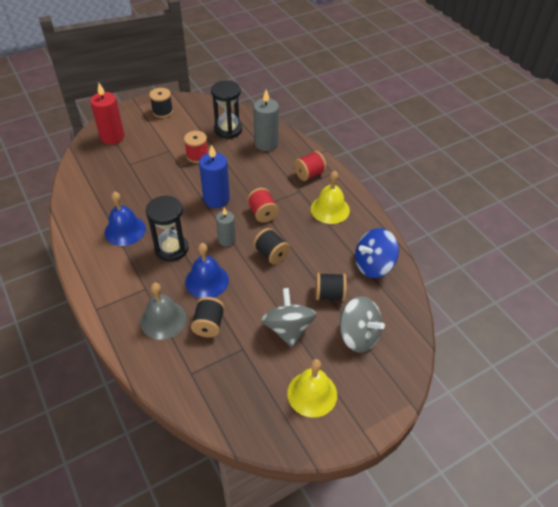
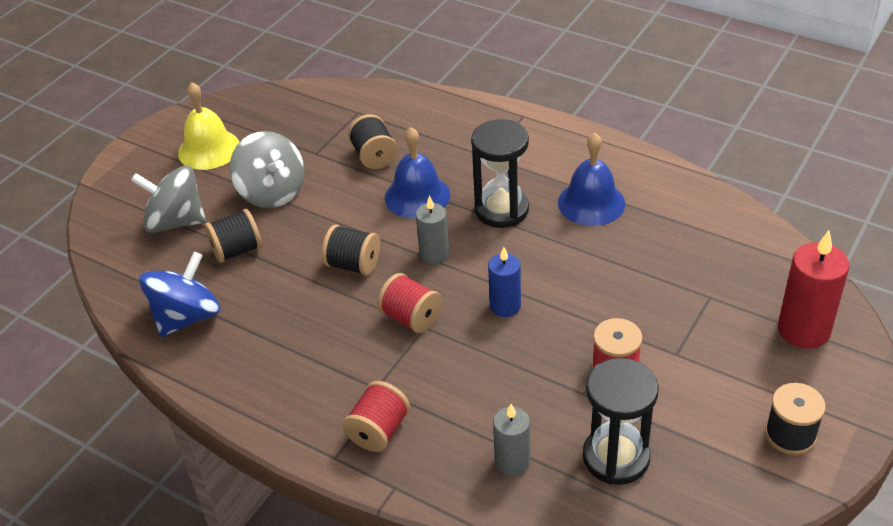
camera: 155 degrees right, 5 degrees down
(163, 319) = (433, 139): grey bell -> none
(216, 199) = (505, 306): blue candle -> blue candle, size x0.63
(266, 143) = (512, 461): grey candle -> grey candle, size x0.63
(330, 209) = (301, 377): yellow bell -> none

